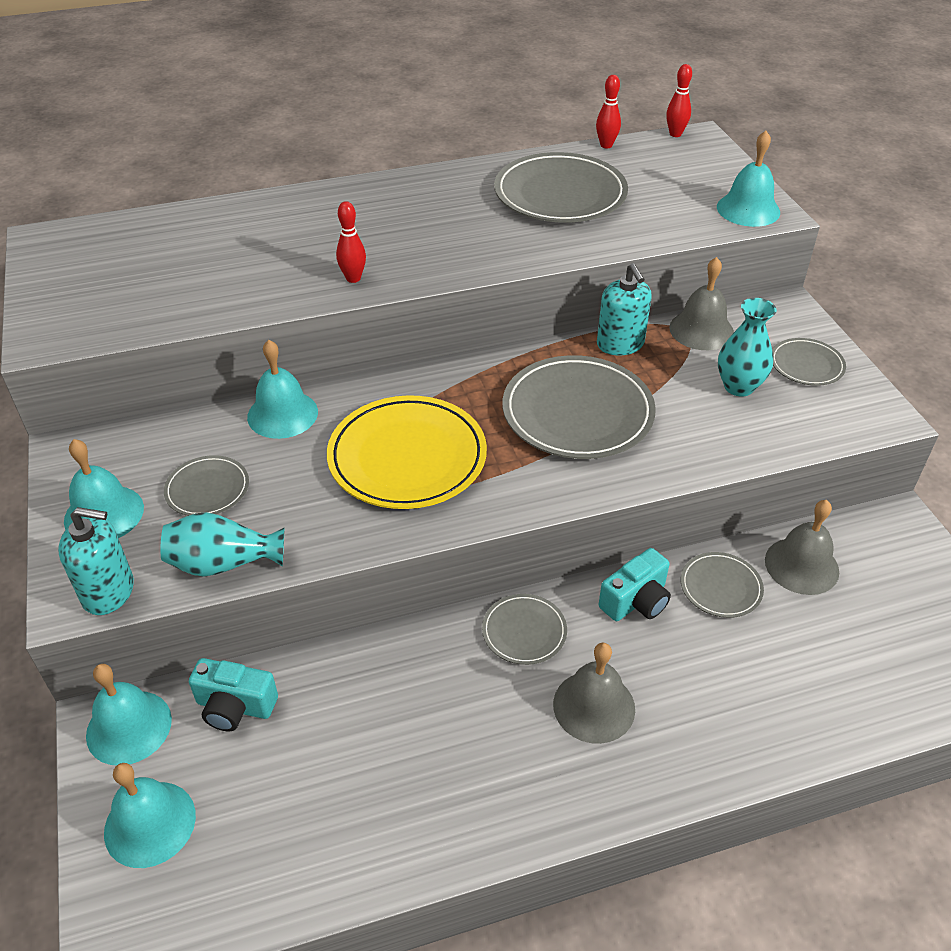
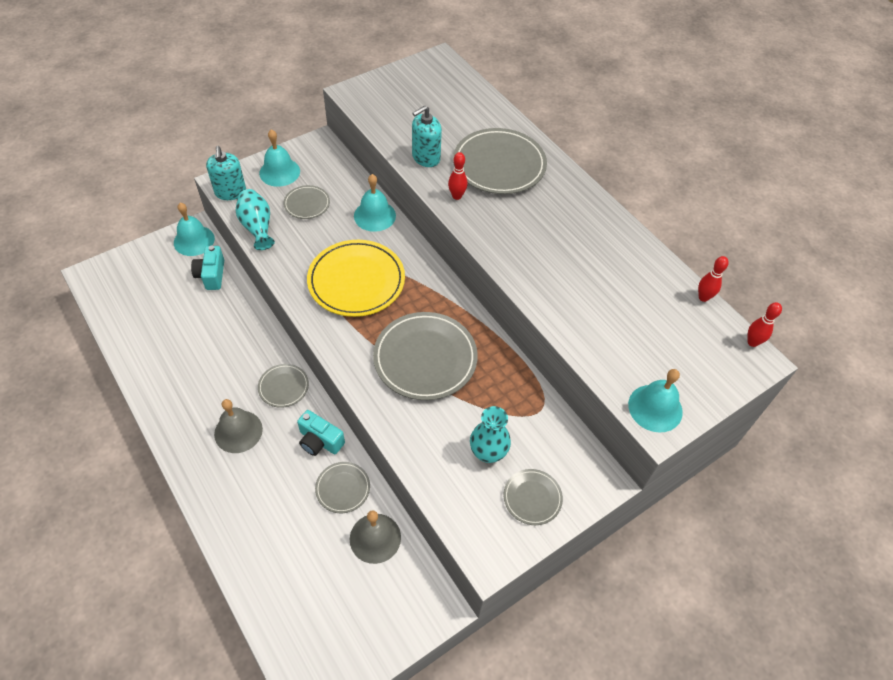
camera: 70 degrees right, 10 degrees up
(150, 823) = (146, 266): turquoise bell -> none
(560, 194) = (612, 281): grey plate -> grey plate (499, 165)
(620, 344) = (508, 371): turquoise soap dispenser -> turquoise soap dispenser (426, 157)
(701, 330) = (546, 420): grey bell -> none

